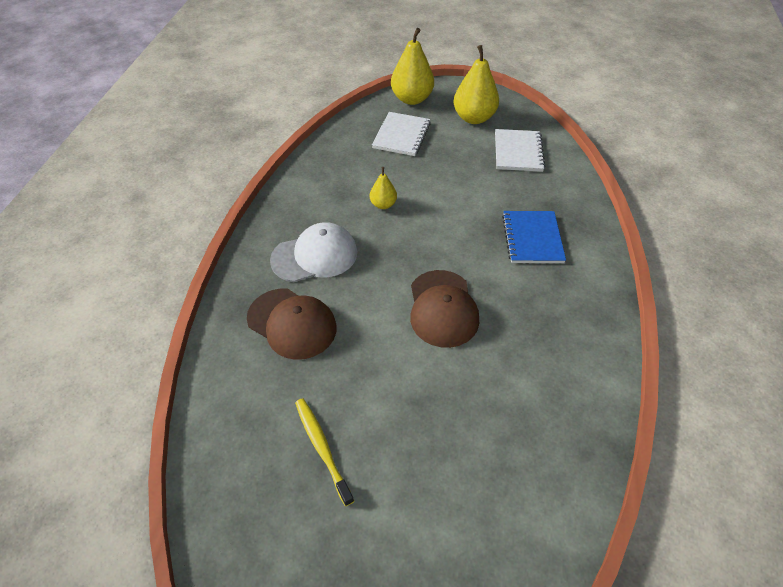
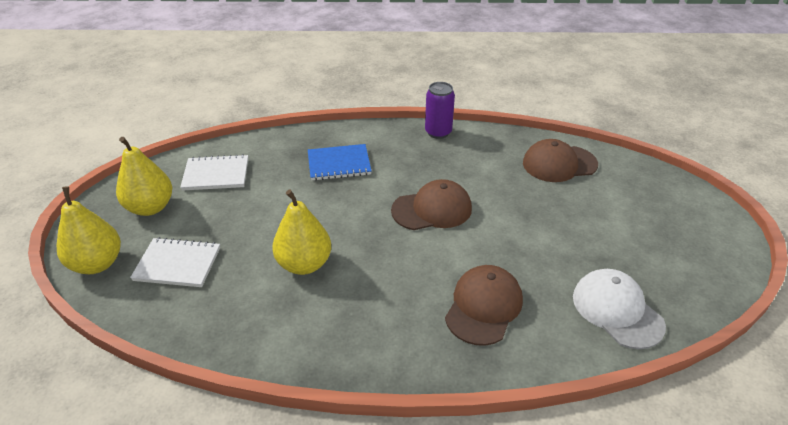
camera: 100 degrees left, 10 degrees down
(315, 256) = (391, 307): white cap -> white cap (617, 310)
(322, 448) = (591, 261): yellow toothbrush -> none
(383, 204) = (304, 264): yellow pear -> yellow pear, size x1.88
(525, 483) = (559, 164): none -> brown cap
(603, 344) = (438, 132): none -> purple can

